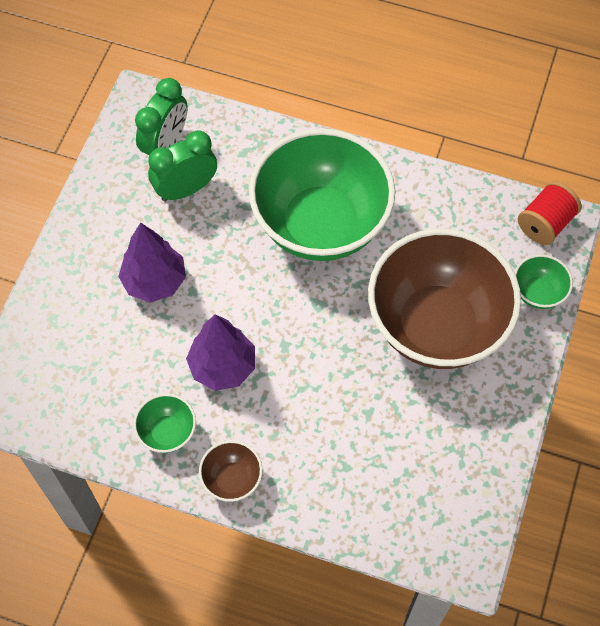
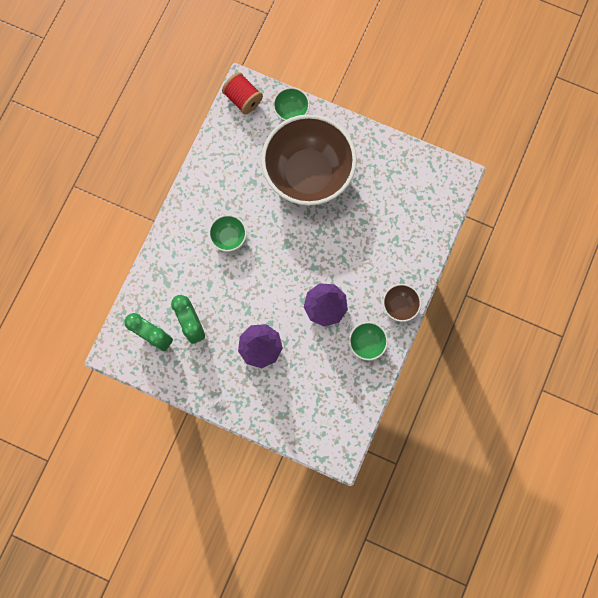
camera: 85 degrees left, 15 degrees up
(320, 224) = (229, 237): green bowl -> green bowl, size x0.41

